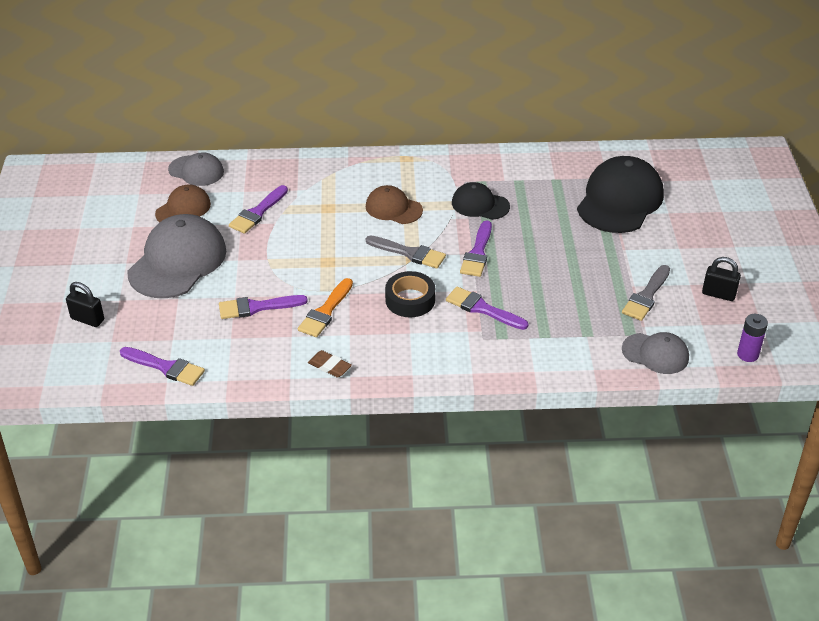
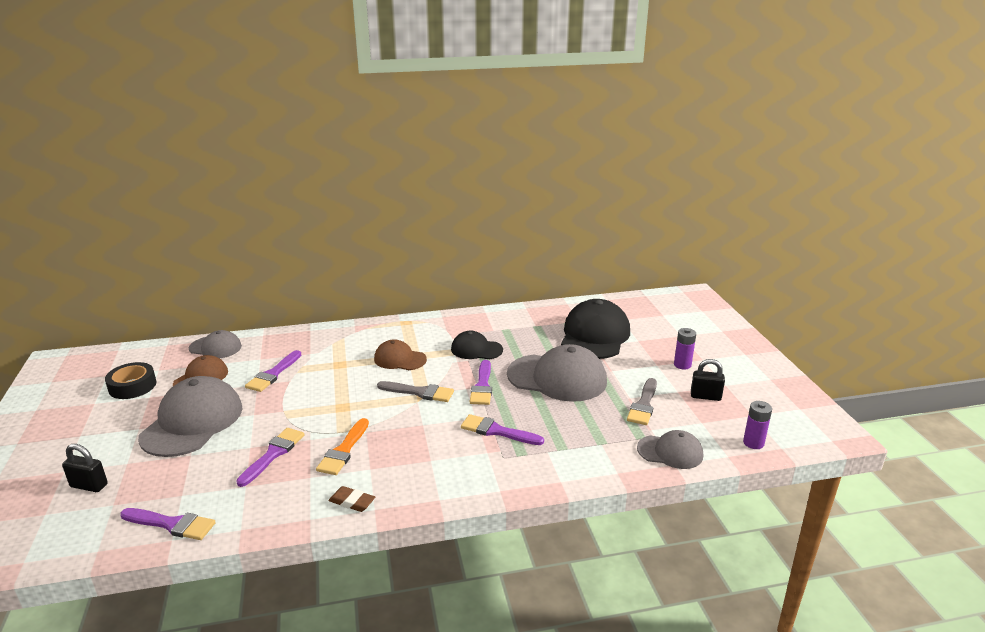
camera: 10 degrees left, 15 degrees down
(257, 307) = (273, 454): purple brush -> purple brush turned 135 degrees clockwise
(410, 300) = (426, 431): black tape -> black tape (132, 386)
(561, 252) = (557, 378): none -> grey cap
(708, 251) = (682, 365): none -> purple battery

